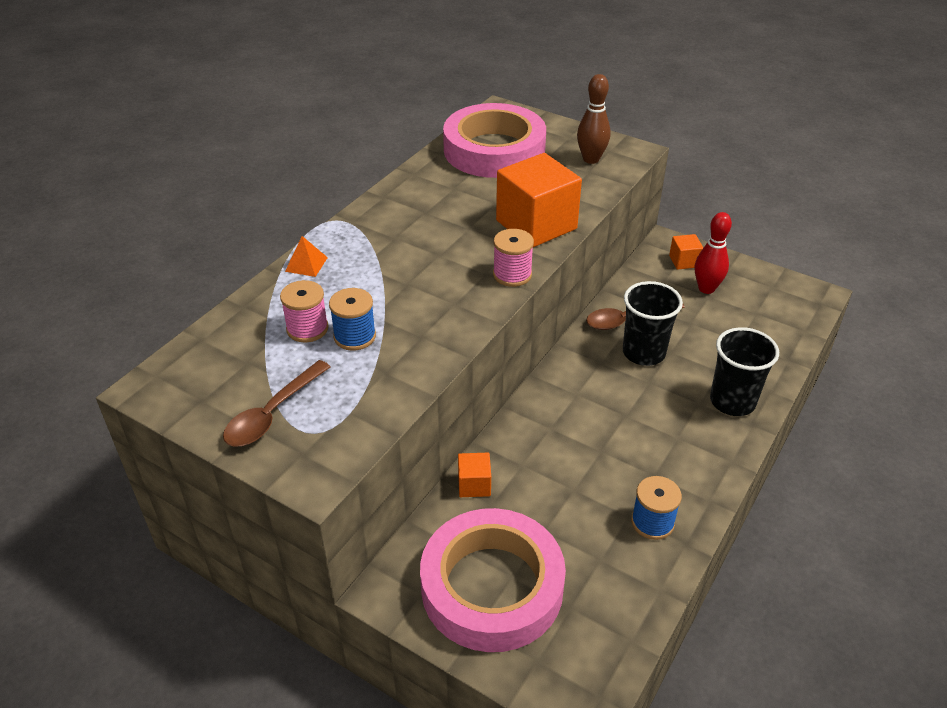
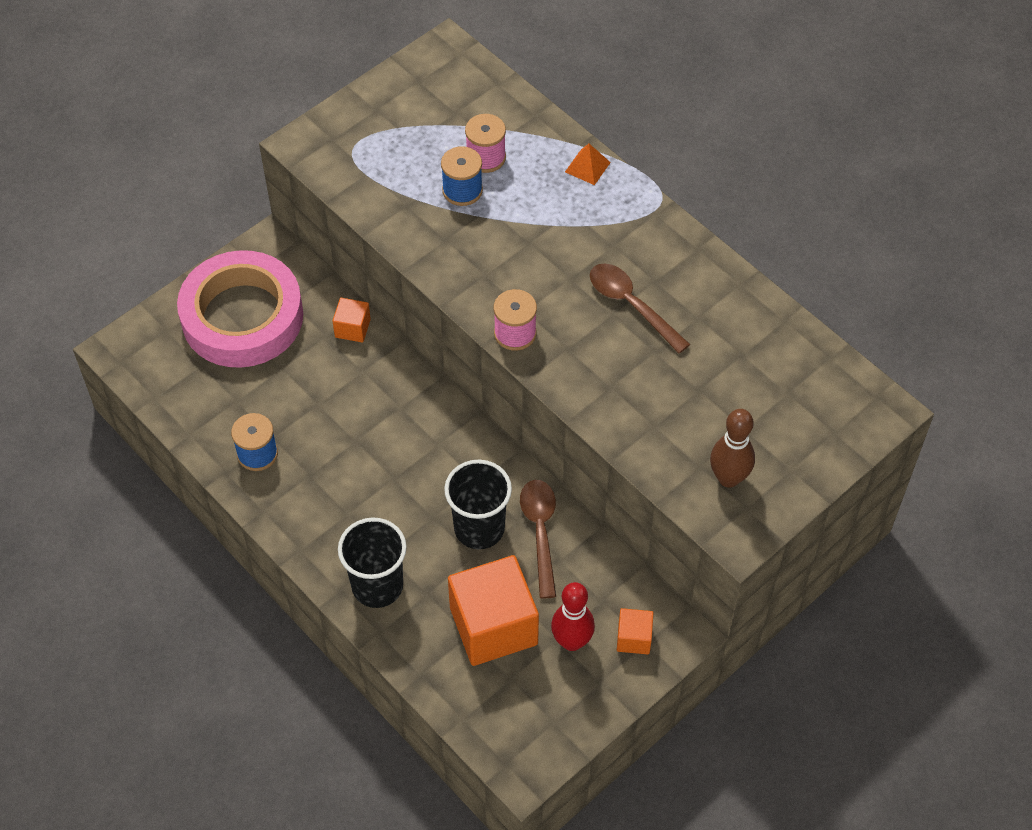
camera: 105 degrees right, 15 degrees up
(272, 413) = (384, 124): brown spoon -> brown spoon (631, 305)
(494, 150) = (776, 378): pink tape -> none
(536, 225) = (599, 379): orange cube -> orange cube (493, 626)

